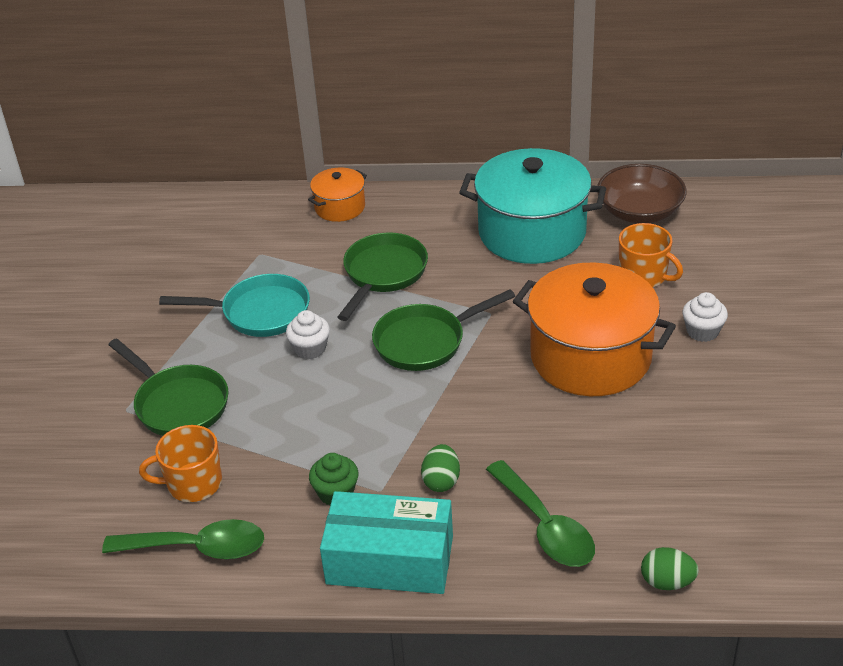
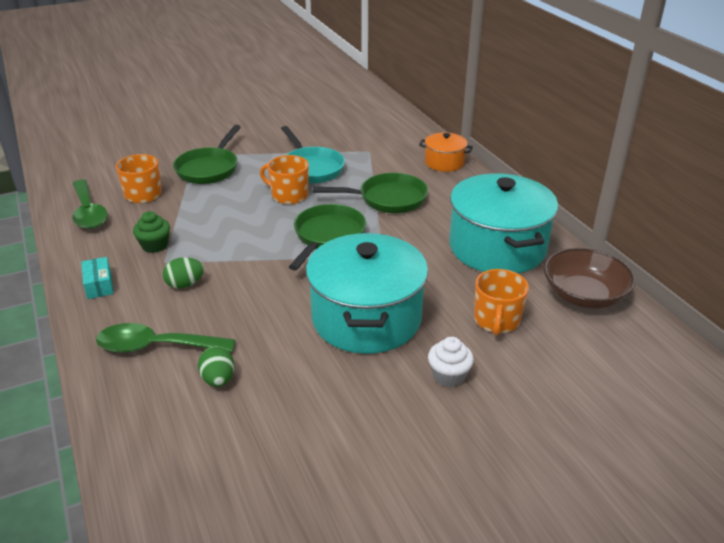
camera: 60 degrees right, 5 degrees down
(310, 349) = (288, 195): white cupcake -> orange mug
(390, 560) = (99, 285): turquoise box -> turquoise box, size x0.45
(425, 342) = (327, 236): green pan -> green pan turned 75 degrees clockwise
(545, 526) = (156, 346): green spoon -> green spoon turned 60 degrees clockwise
(590, 357) = (366, 318): orange pot -> turquoise pot
(667, 582) = (115, 432): green egg -> green egg (218, 379)

